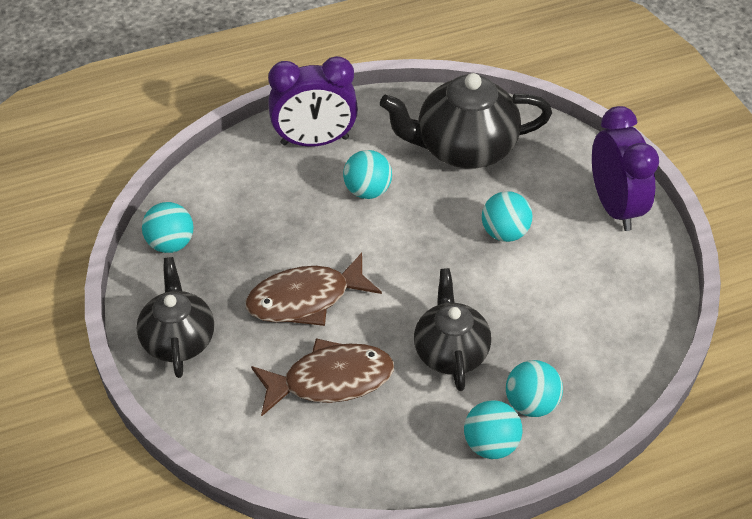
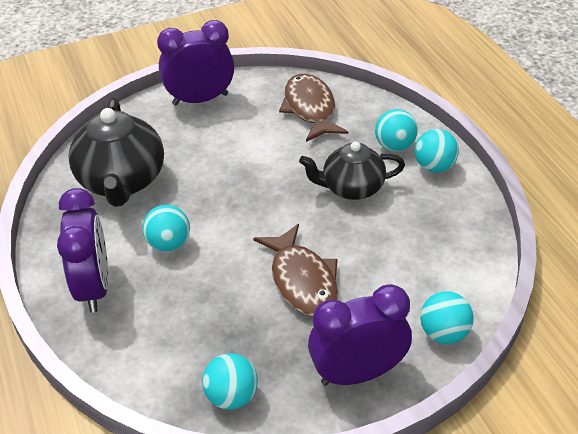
camera: 90 degrees left, 5 degrees down
(178, 340) = (358, 373): black teapot -> purple clock
(330, 380) = (389, 259): brown fish -> brown fish (310, 109)
(504, 233) = (225, 158): turquoise ball -> turquoise ball (444, 333)

